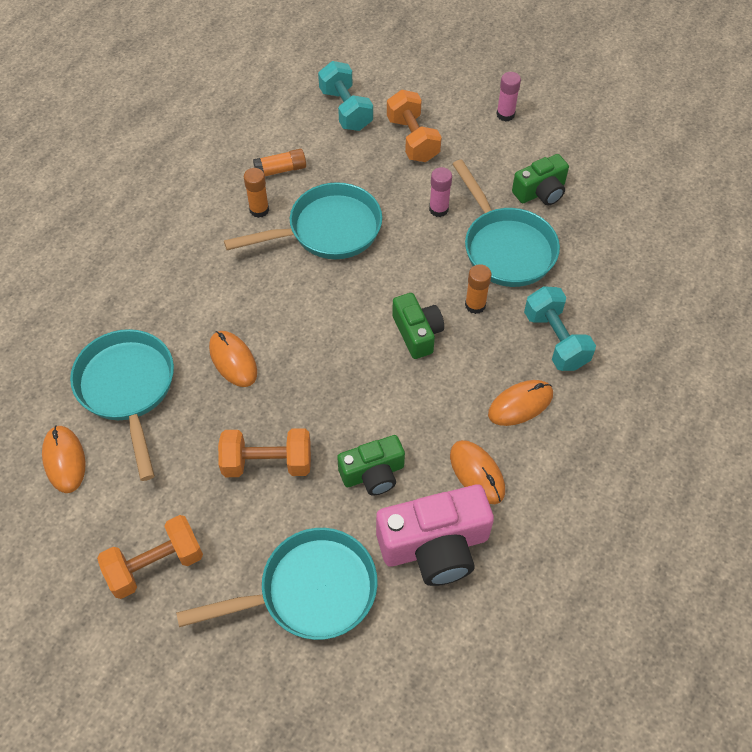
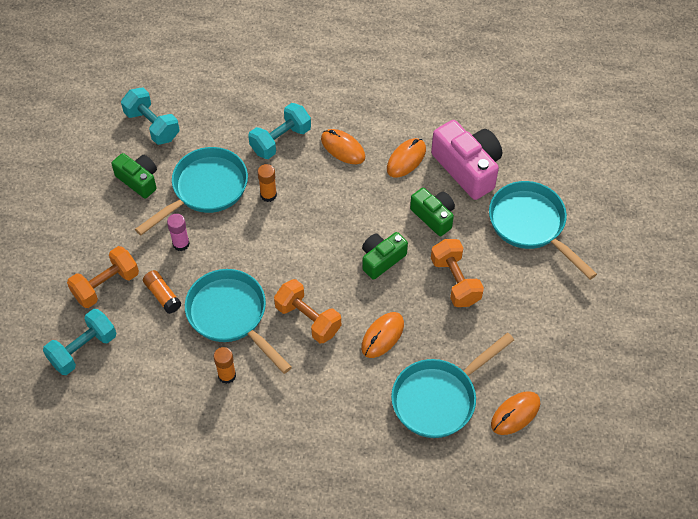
camera: 110 degrees left, 0 degrees up
(155, 565) = (559, 319): orange dumbbell -> orange dumbbell (308, 319)
(280, 170) = (175, 376): orange glue stick -> orange glue stick (163, 296)
(417, 333) = (308, 224): green camera -> green camera (381, 259)
(505, 114) = (55, 225): pink glue stick -> none
(618, 220) = (152, 125): none -> turquoise dumbbell

